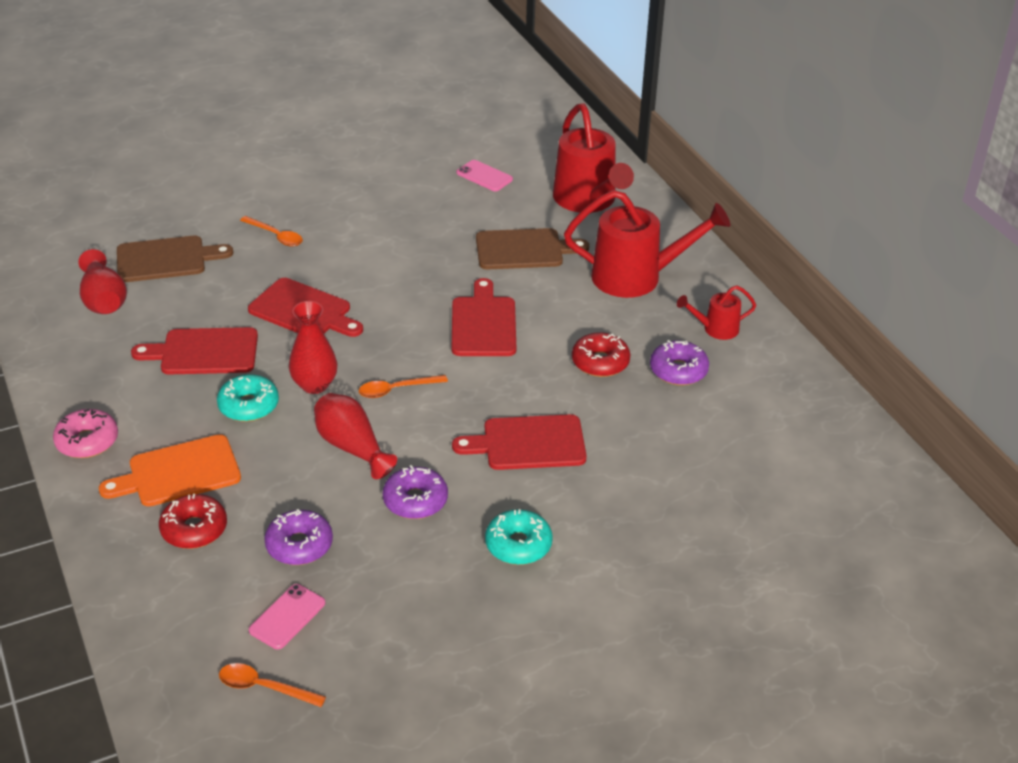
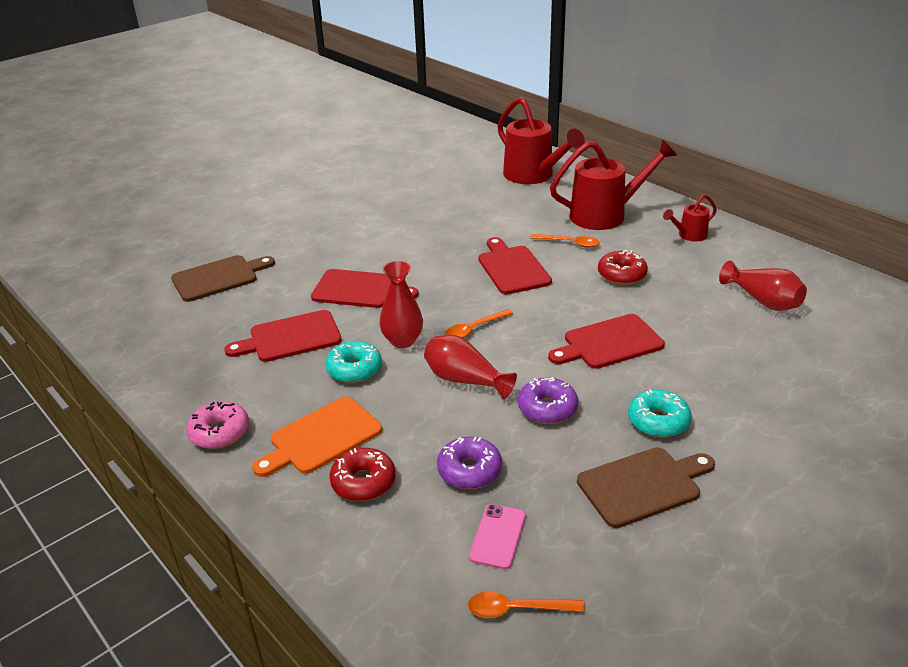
camera: 15 degrees left, 5 degrees down
(104, 300) = (178, 318): red vase -> red vase (763, 301)
(276, 236) = (304, 243): orange spoon -> orange spoon (569, 243)
(484, 176) = (445, 175): pink phone -> none
(524, 250) = (508, 214): brown cutting board -> brown cutting board (643, 485)
(678, 371) = (684, 267): purple donut -> none

